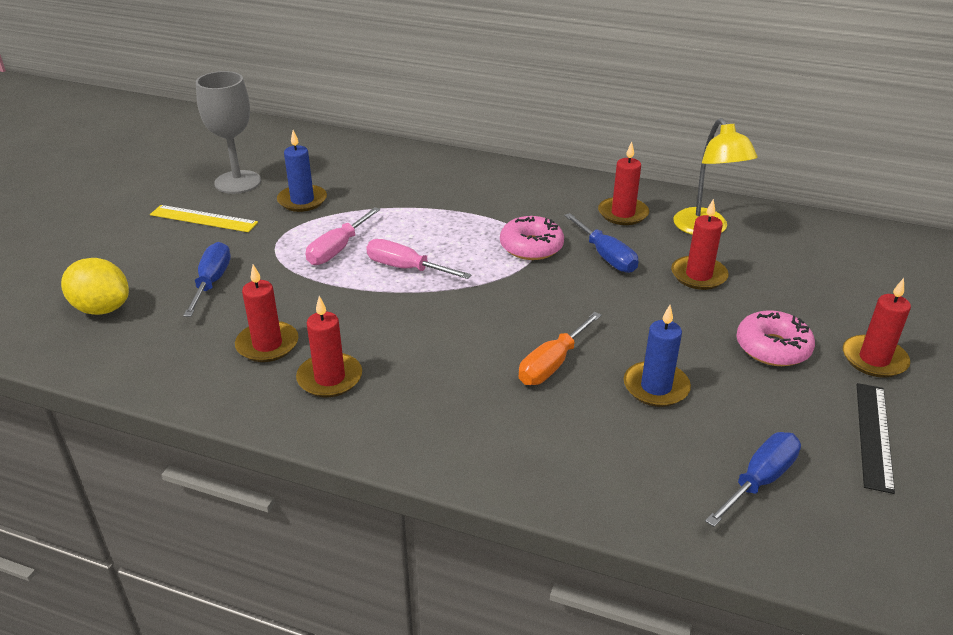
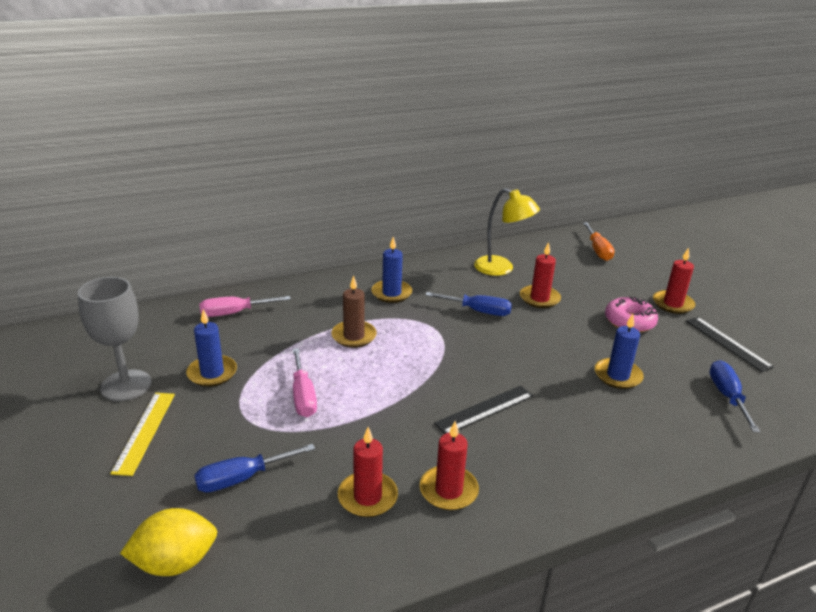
camera: 45 degrees left, 5 degrees down
(203, 219) = (145, 432): yellow ruler -> yellow ruler turned 60 degrees counterclockwise
(212, 282) = (242, 478): blue screwdriver -> blue screwdriver turned 75 degrees counterclockwise
(406, 268) = (374, 383): pink screwdriver -> pink screwdriver (234, 313)
(451, 224) = (354, 336): none -> brown candle
(464, 339) = (484, 409): none -> black ruler
(531, 247) = (428, 326): pink donut -> none
(545, 203) = (391, 293): none -> blue candle
(552, 364) = (553, 394): orange screwdriver -> orange screwdriver (598, 250)
(623, 213) = (446, 279): red candle -> none

